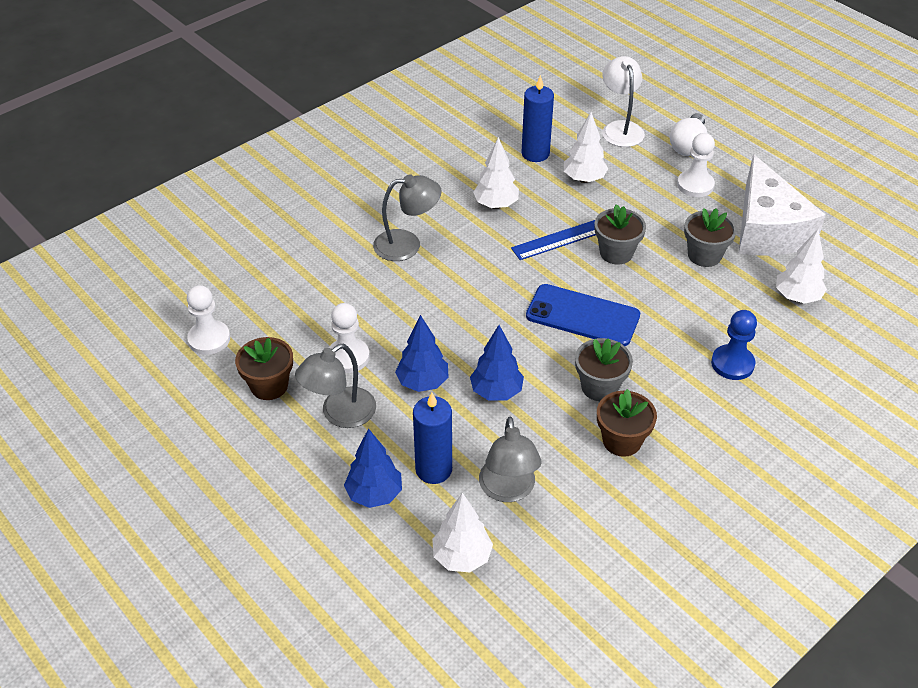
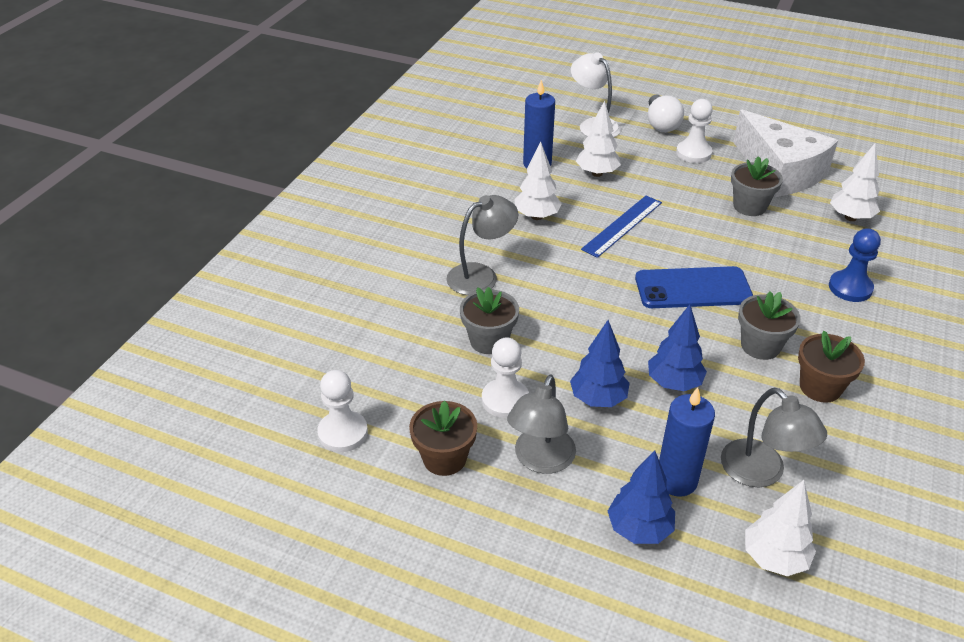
camera: 25 degrees left, 5 degrees down
(616, 253) = (676, 226): grey flower pot -> grey flower pot (489, 341)

